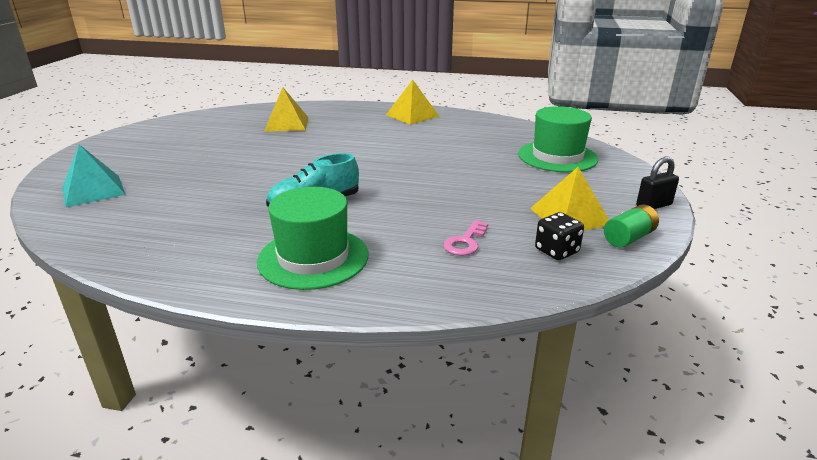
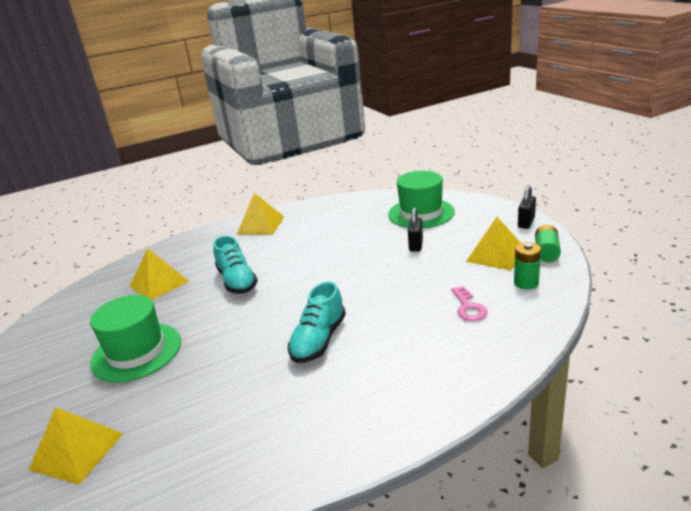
camera: 35 degrees left, 0 degrees up
(93, 190) = (77, 451): turquoise pyramid -> yellow pyramid
(313, 257) = (394, 380): green hat -> green hat (136, 352)
(333, 143) = (237, 281): none -> turquoise shoe
(507, 177) = (416, 245): none -> black padlock
(556, 251) = (526, 283): black dice -> green battery

